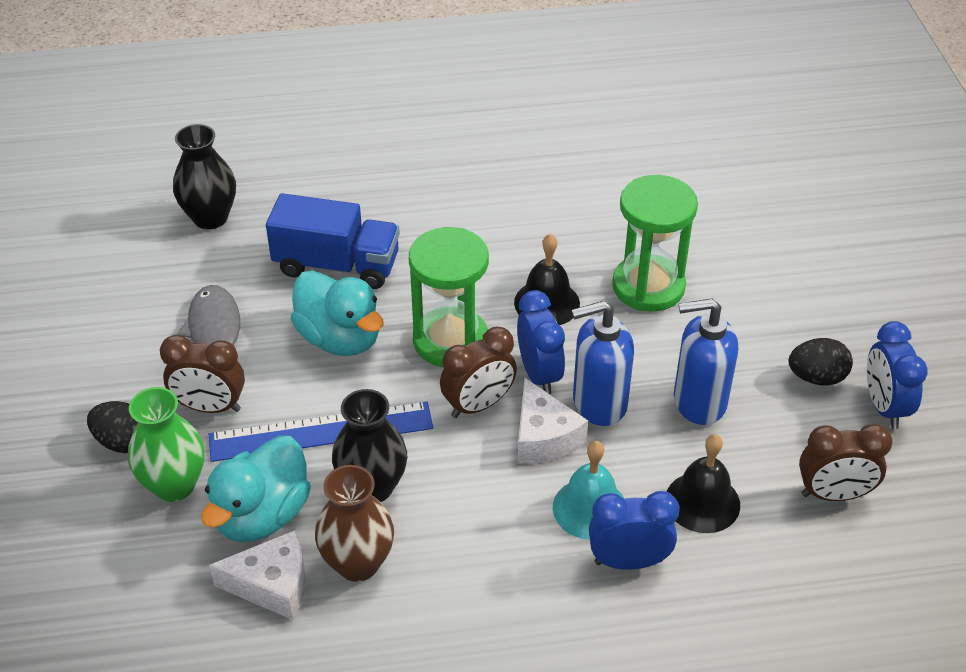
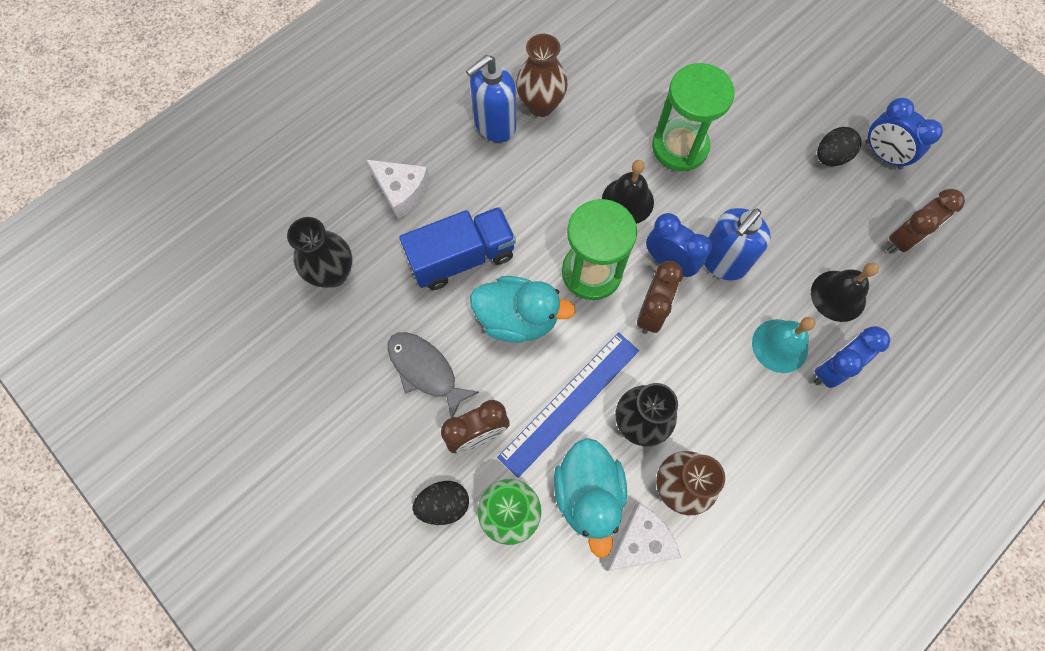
camera: 35 degrees left, 25 degrees up
(535, 186) = (540, 105): none -> brown vase
(543, 437) = (711, 310): white cheese -> white cheese (401, 191)
(698, 402) = (779, 220): blue soap dispenser -> blue soap dispenser (494, 125)

